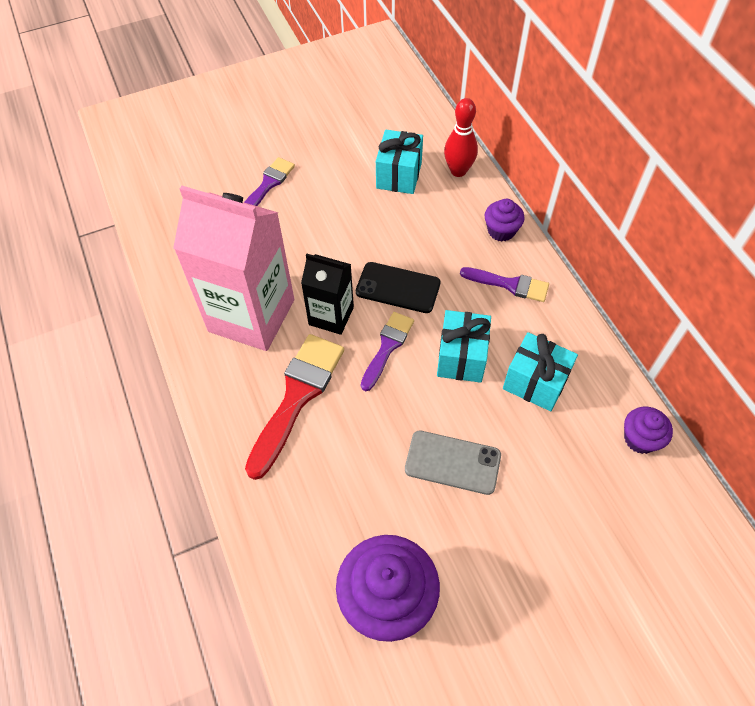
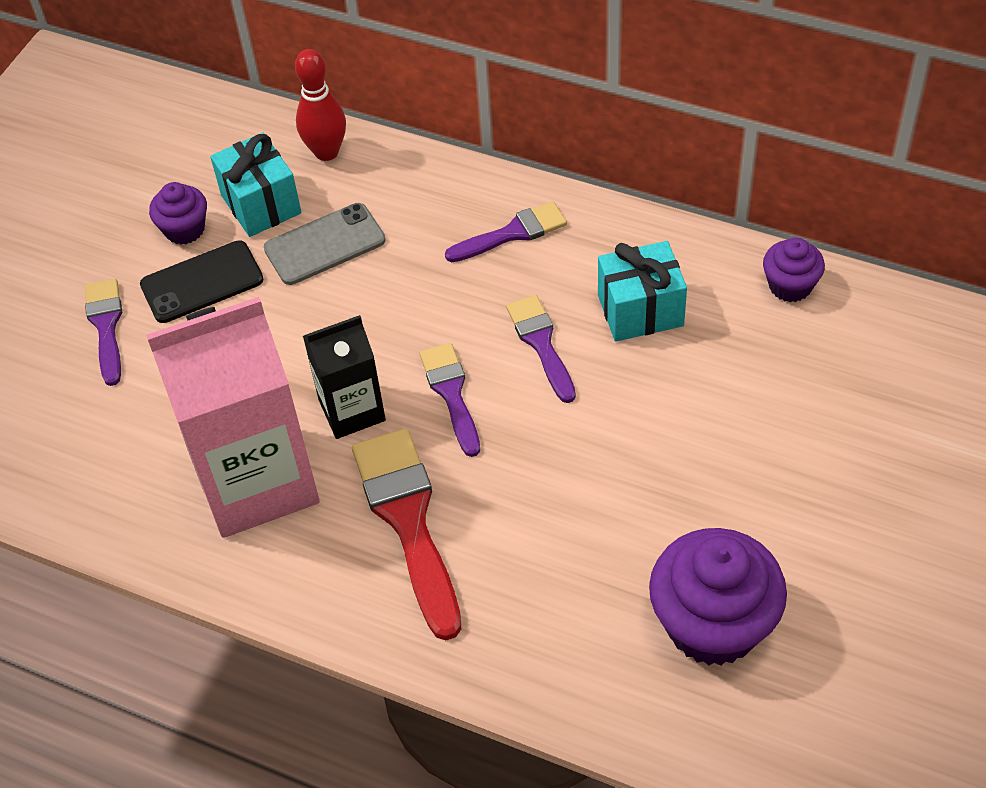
camera: 40 degrees left, 5 degrees down
(398, 288) = (395, 325): black phone -> black phone (202, 282)
(452, 462) = (641, 450): grey phone -> grey phone (325, 244)
(461, 357) = (541, 343): turquoise gift -> purple brush
(501, 231) = (444, 183): purple cupcake -> purple cupcake (184, 229)

